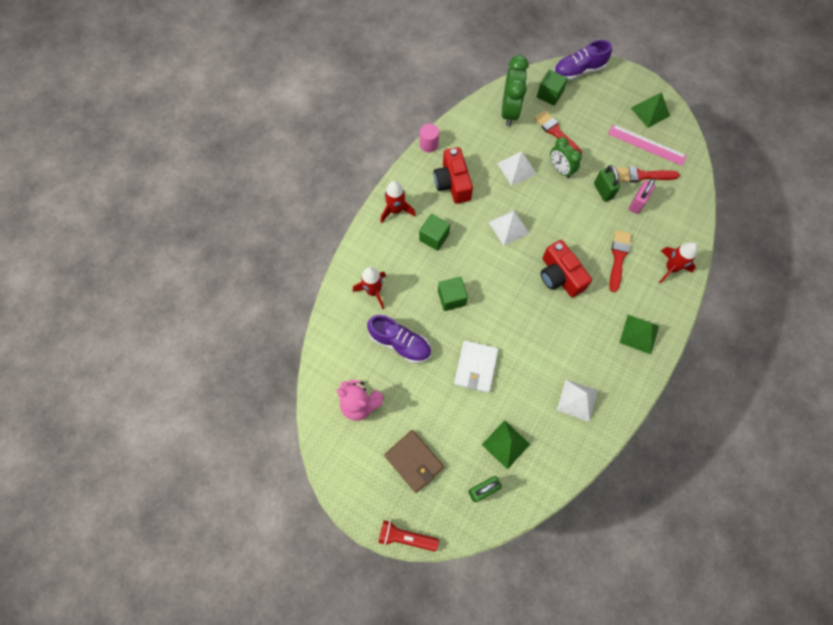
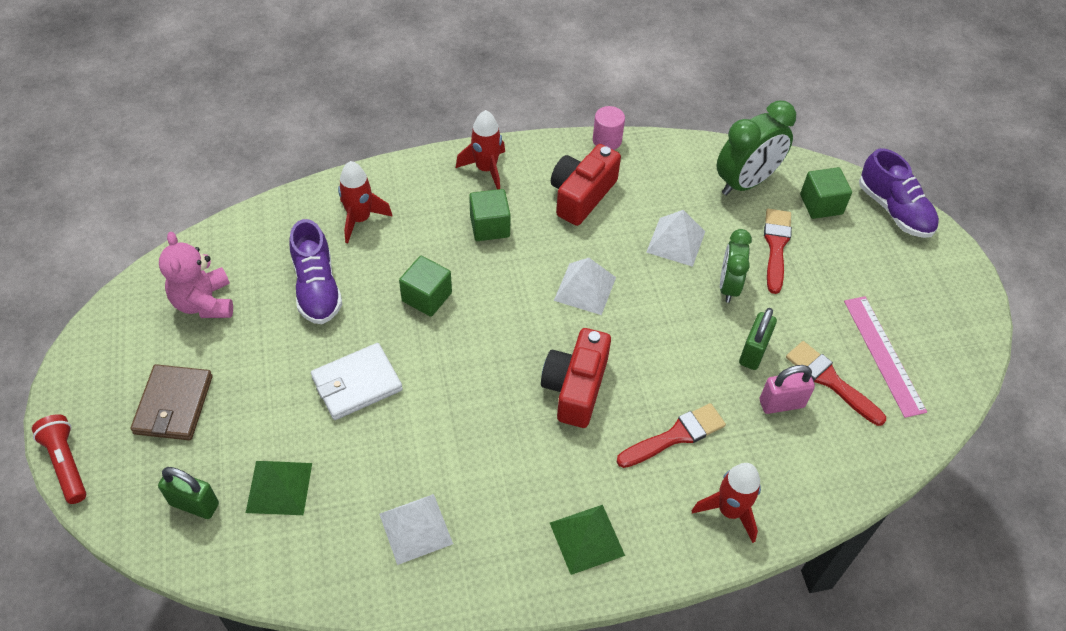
camera: 45 degrees right, 15 degrees down
(578, 71) = (894, 210): purple shoe -> purple shoe turned 150 degrees counterclockwise
(650, 112) = (938, 325): green pyramid -> none

